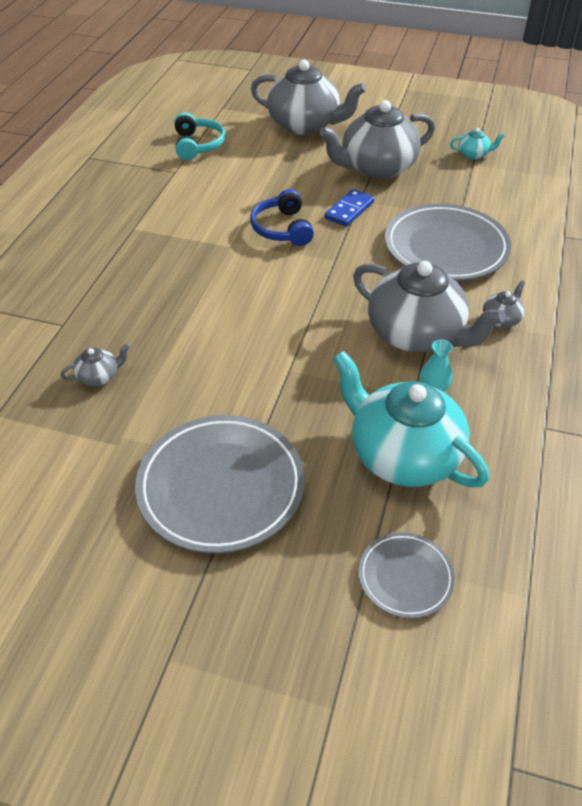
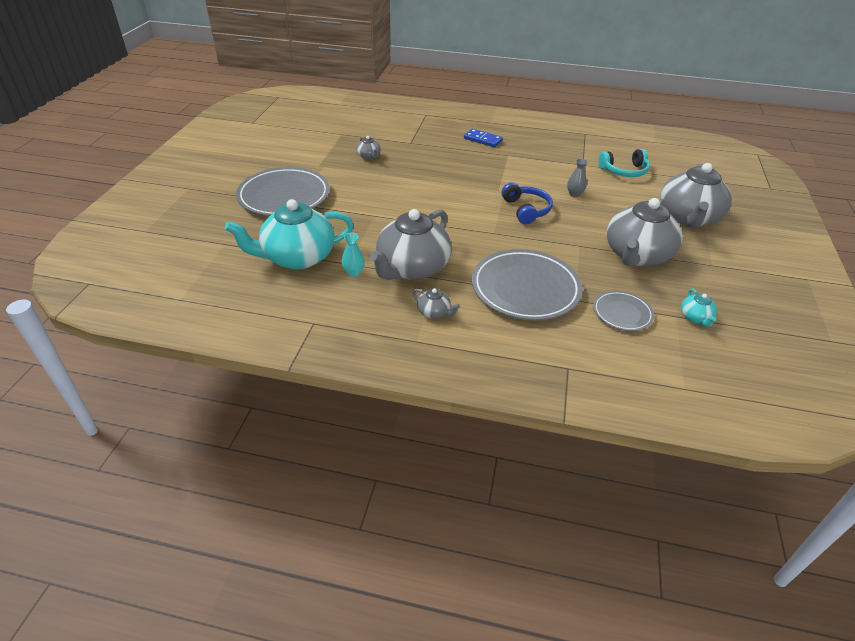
camera: 85 degrees right, 5 degrees down
(248, 188) = (574, 194): none -> grey vase
(282, 229) = (526, 210): blue headphones -> blue headphones turned 90 degrees clockwise
(349, 210) = (562, 240): blue domino -> blue domino (483, 140)
(376, 167) = (636, 255): grey teapot -> grey teapot turned 120 degrees counterclockwise
(403, 454) = (297, 257): turquoise teapot -> turquoise teapot turned 150 degrees counterclockwise
(405, 577) = (208, 255): grey plate -> grey plate (622, 313)

